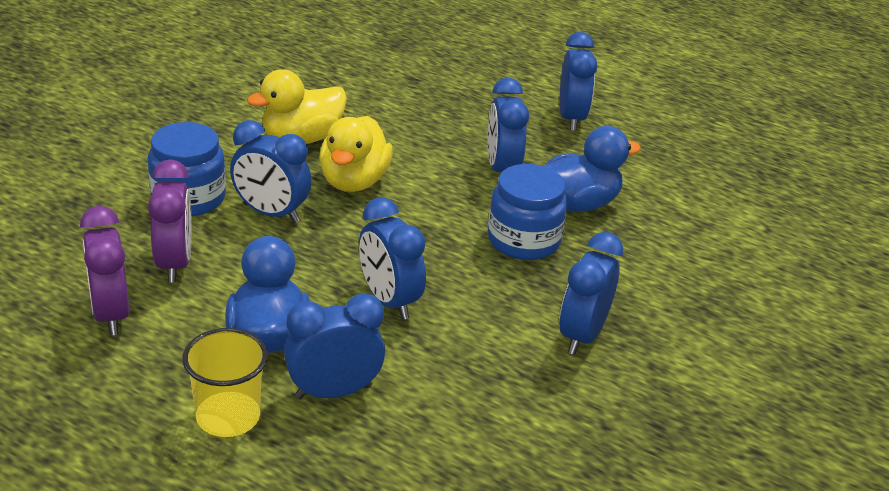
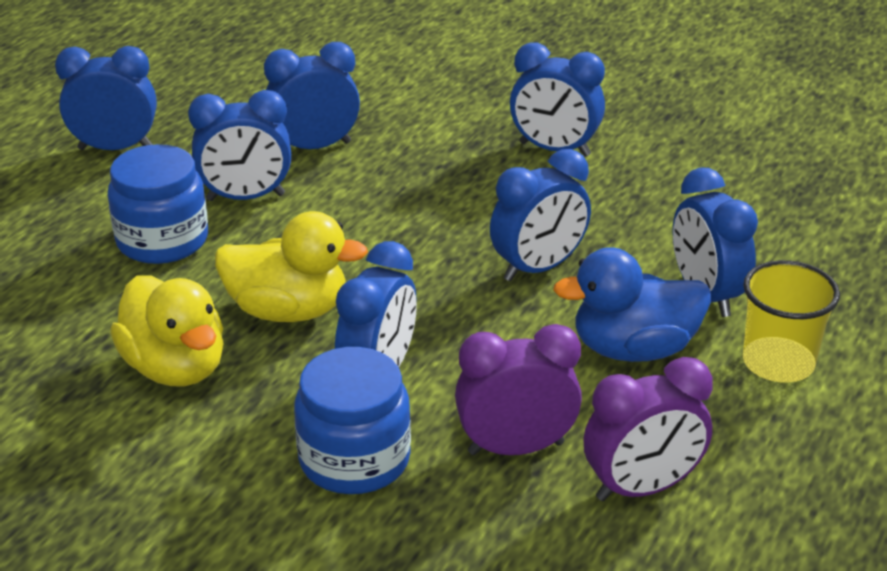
camera: 90 degrees left, 0 degrees up
(523, 240) = (396, 182): blue jar -> blue jar (162, 240)
(578, 204) = (314, 147): blue duck -> blue clock

